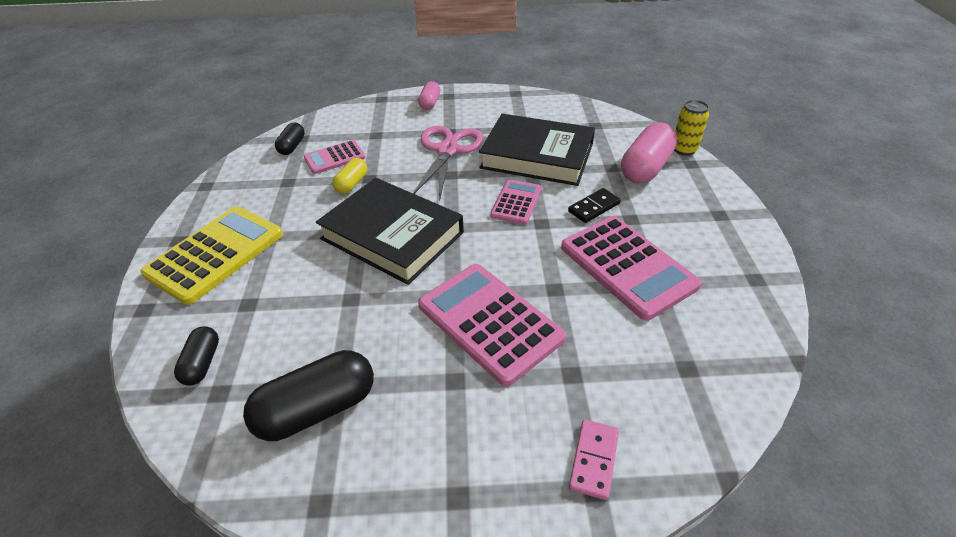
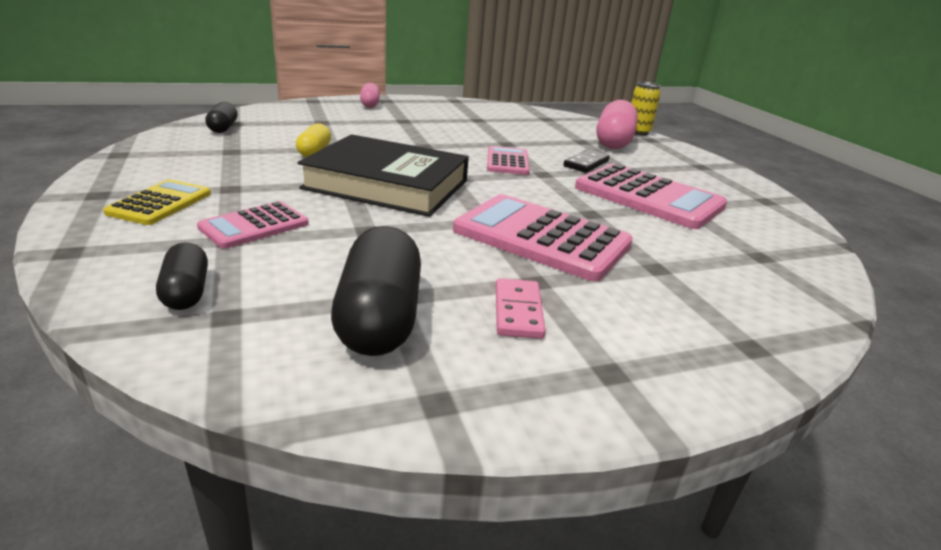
camera: 20 degrees left, 15 degrees down
(216, 254) = (160, 203): yellow calculator -> yellow calculator, size x0.56
(317, 409) = (379, 318): black capsule -> black capsule turned 45 degrees counterclockwise
(334, 158) = (282, 135): pink calculator -> pink calculator (254, 226)
(447, 150) = (410, 131): pink scissors -> none
(537, 156) = (506, 135): black book -> none
(593, 460) = (732, 326): pink domino -> pink domino (518, 311)

